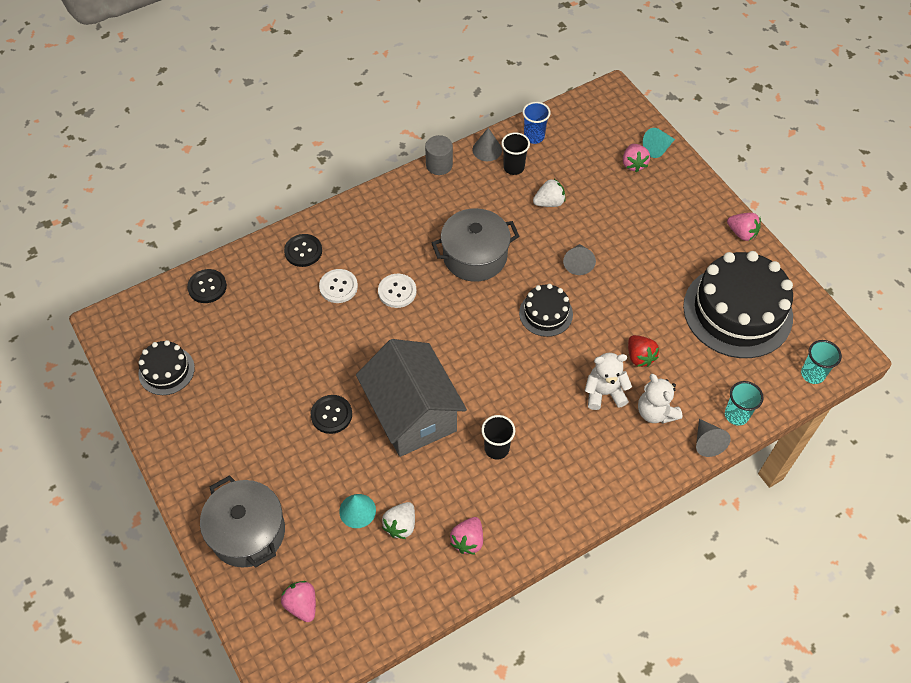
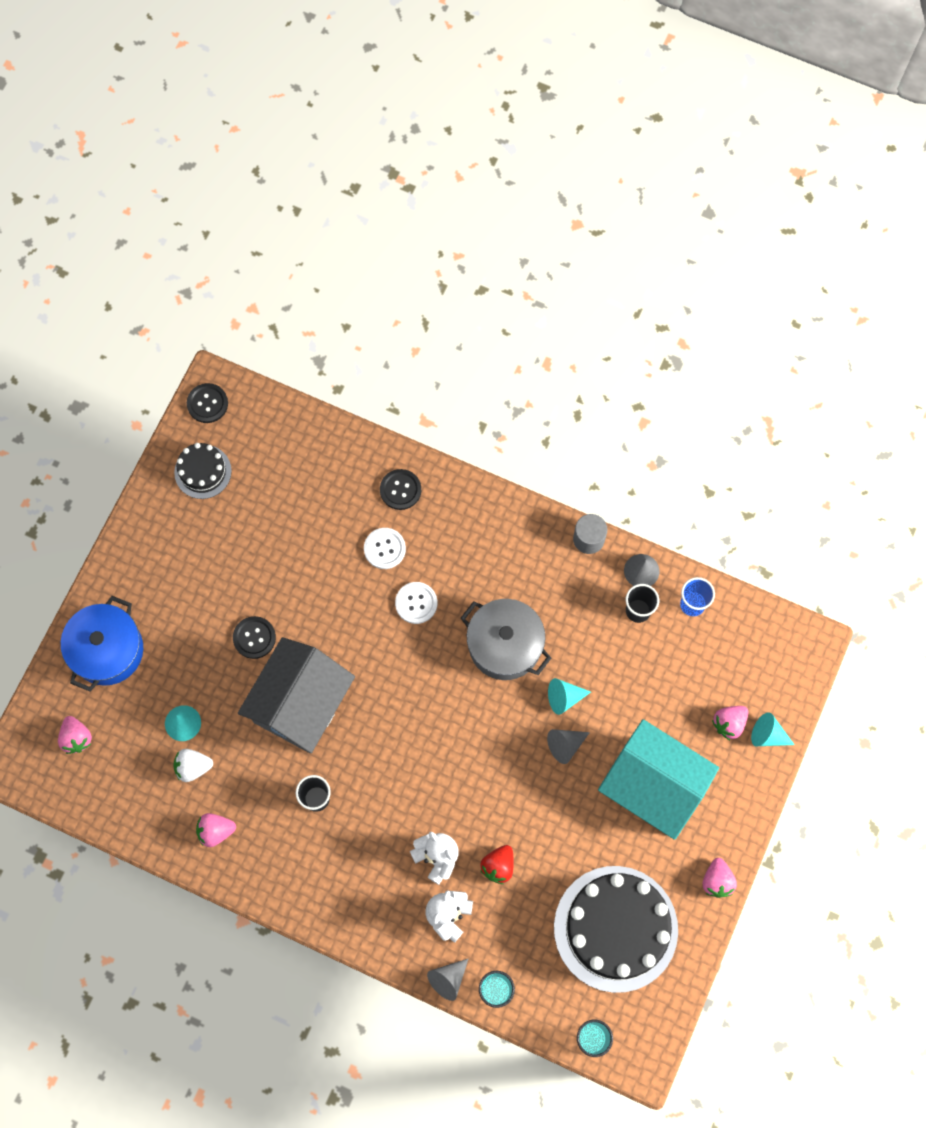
camera: 55 degrees right, 15 degrees up
(207, 287) = (305, 438): black button -> black button (207, 404)
(247, 532) = (107, 650): grey pot -> blue pot
(302, 605) = (76, 738): pink strawberry -> pink strawberry turned 135 degrees clockwise
(542, 244) = (564, 697): none -> turquoise cone
(546, 313) = (486, 751): black cake -> none
(549, 202) = (619, 672): white strawberry -> none
(647, 230) = (653, 786): none -> turquoise house

